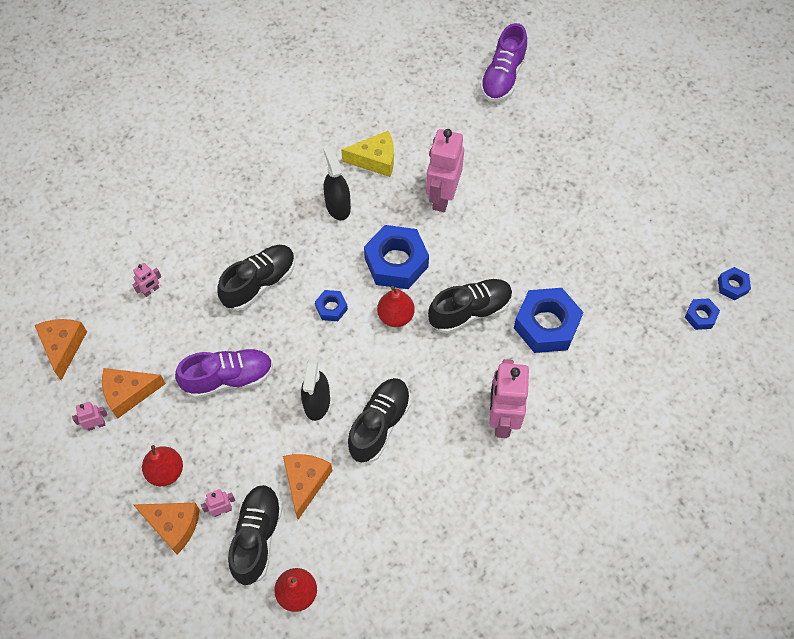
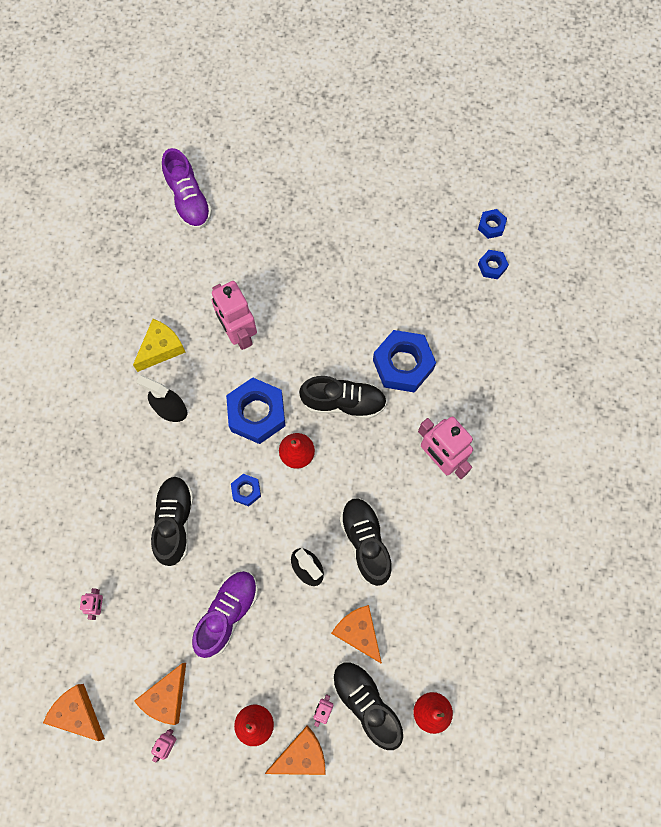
camera: 45 degrees left, 10 degrees up
(470, 311) = (343, 402): black shoe -> black shoe turned 75 degrees clockwise

